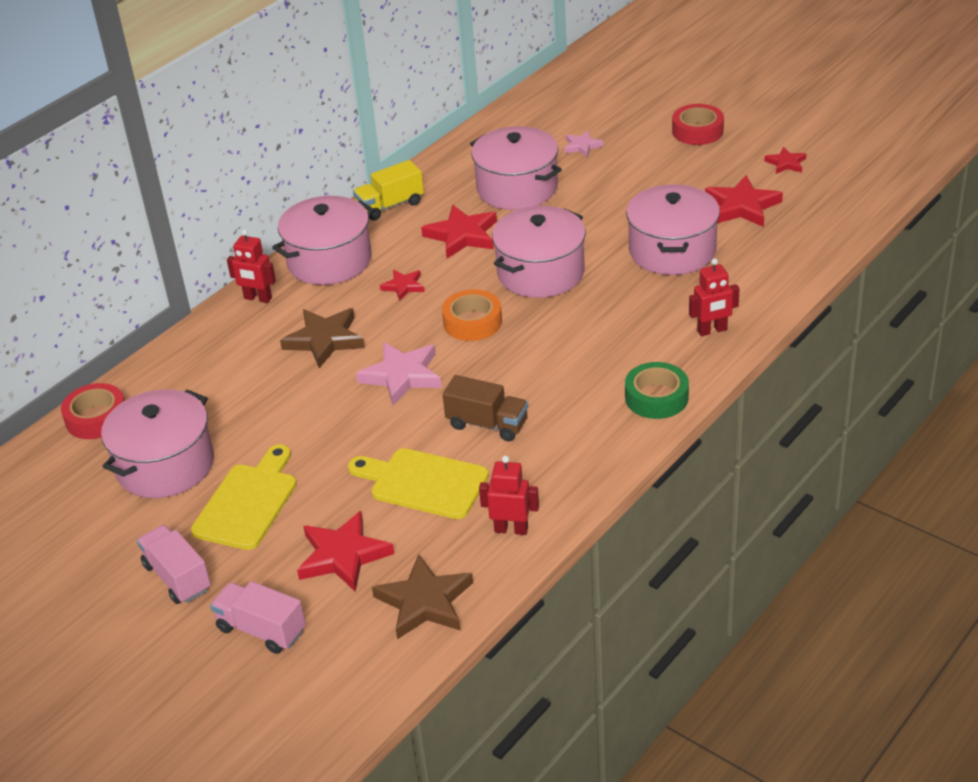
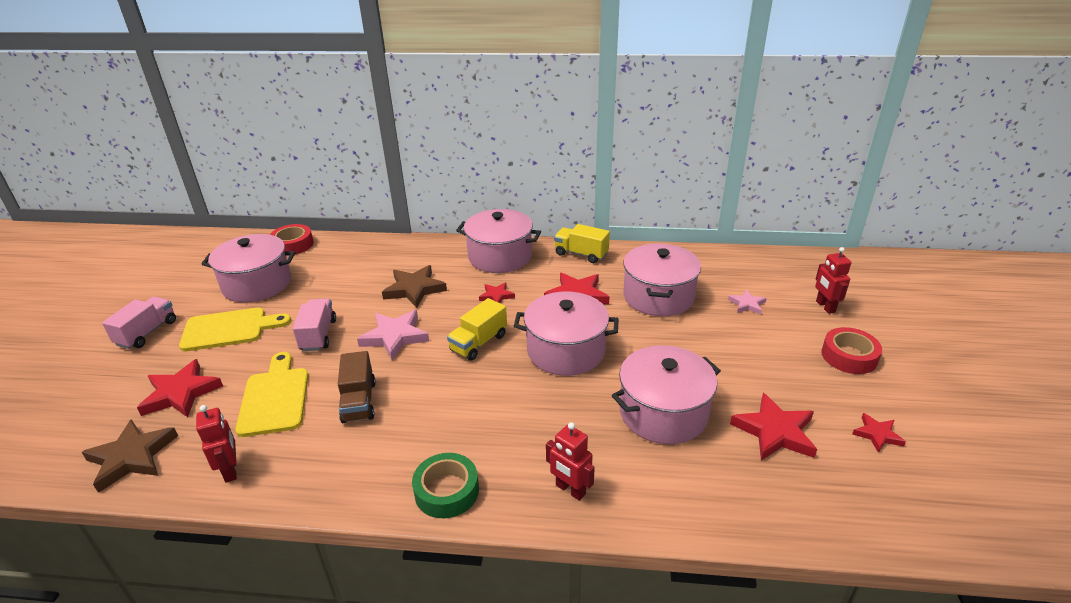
camera: 55 degrees right, 5 degrees down
(258, 298) = (440, 248): red robot -> red robot (825, 307)
(261, 630) = (95, 389): pink truck -> pink truck (318, 335)
(472, 322) = (478, 343): orange tape -> yellow truck

